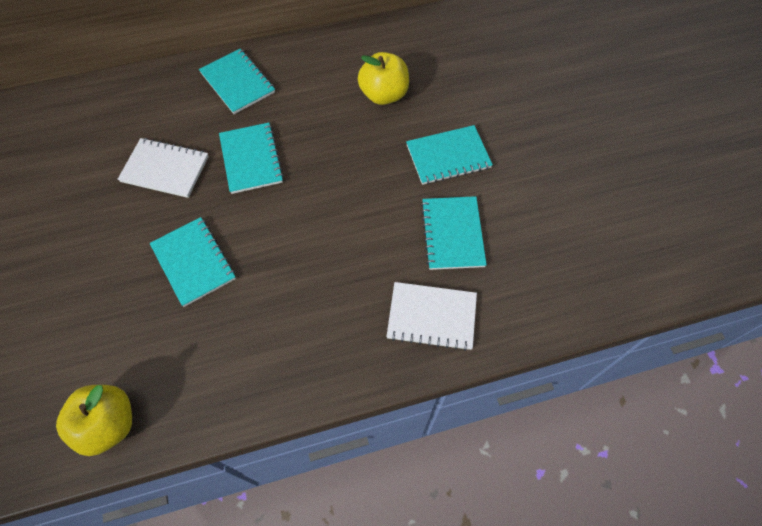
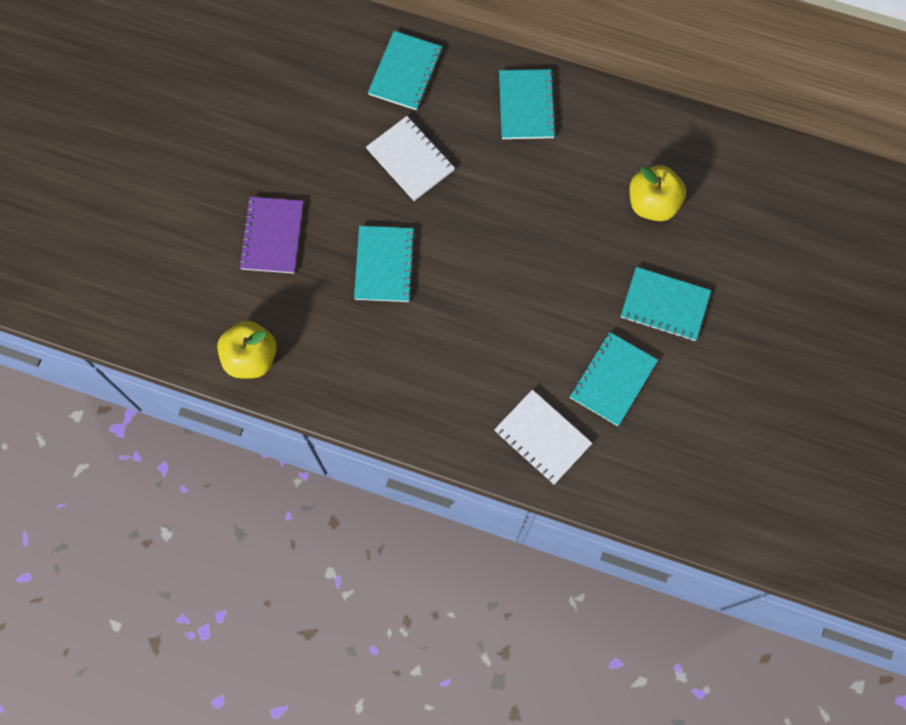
camera: 35 degrees right, 10 degrees up
(69, 300) = (272, 236): none -> purple notebook
(251, 159) = (489, 196): turquoise notebook -> turquoise notebook (405, 72)

